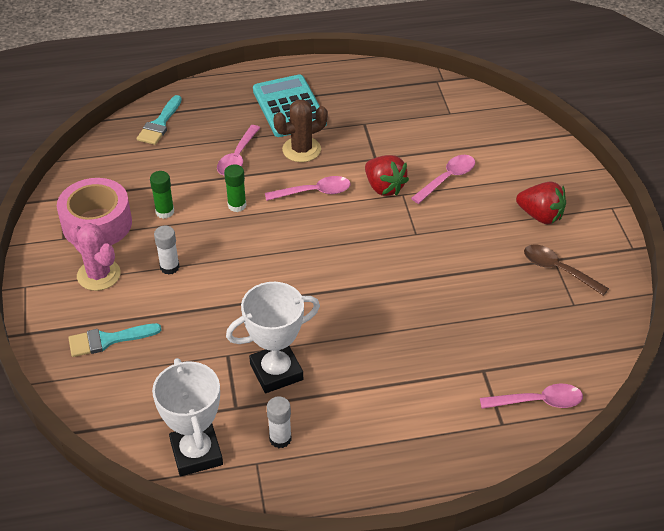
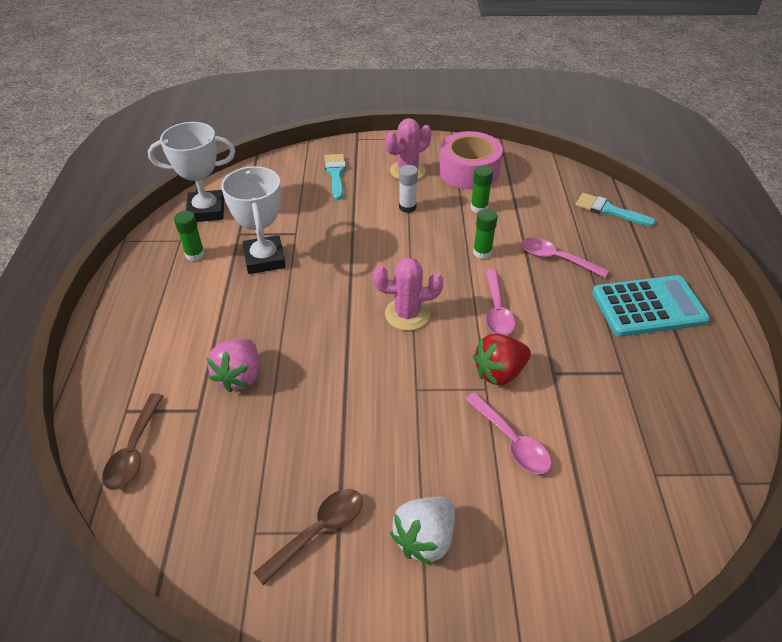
camera: 100 degrees right, 0 degrees up
(280, 439) = (195, 254): white glue stick -> green glue stick
(301, 149) = (569, 308): brown cactus -> none
(332, 248) = (407, 314): none -> pink cactus
(438, 351) = (240, 376): none -> pink strawberry
(538, 401) = (134, 450): pink spoon -> brown spoon
(540, 216) = (425, 538): red strawberry -> white strawberry

